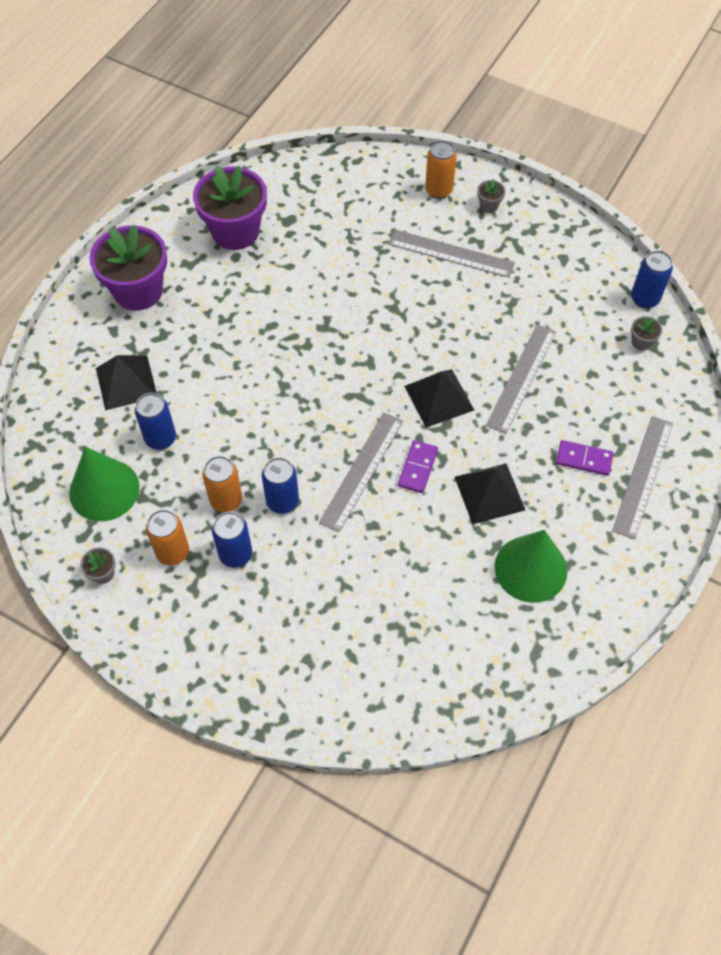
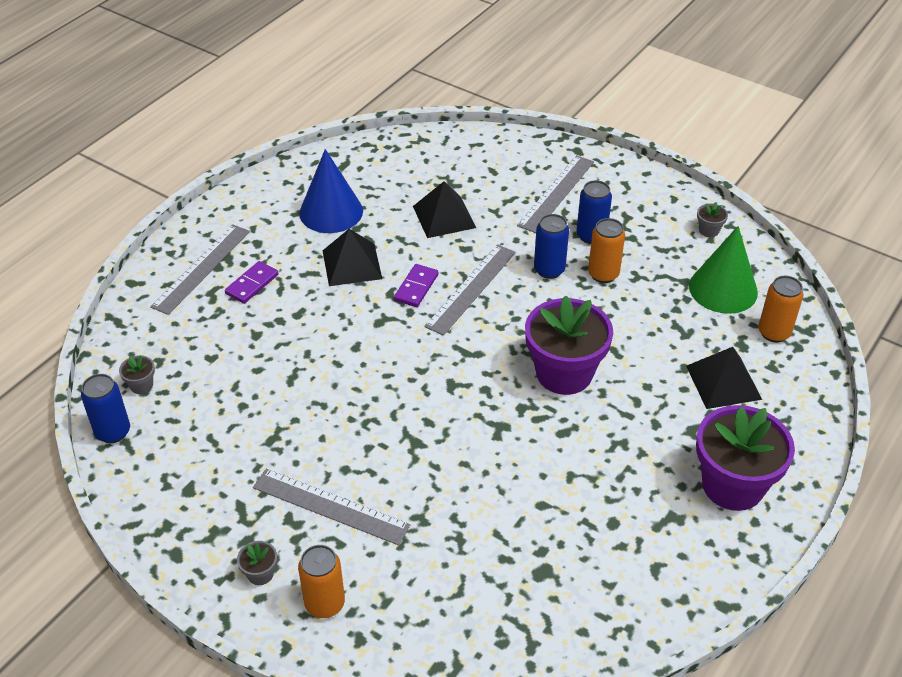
camera: 175 degrees left, 15 degrees down
(160, 438) = (675, 327): blue can -> none
(173, 552) = (648, 240): orange can -> orange can (774, 333)
(235, 231) = (616, 559): purple flower pot -> purple flower pot (564, 373)
(439, 398) = (382, 345): black pyramid -> black pyramid (444, 216)
(521, 378) = (288, 358): grey ruler -> grey ruler (556, 193)
(530, 568) = (331, 212): green cone -> blue cone
(584, 459) = (252, 284): purple domino -> purple domino turned 75 degrees counterclockwise

